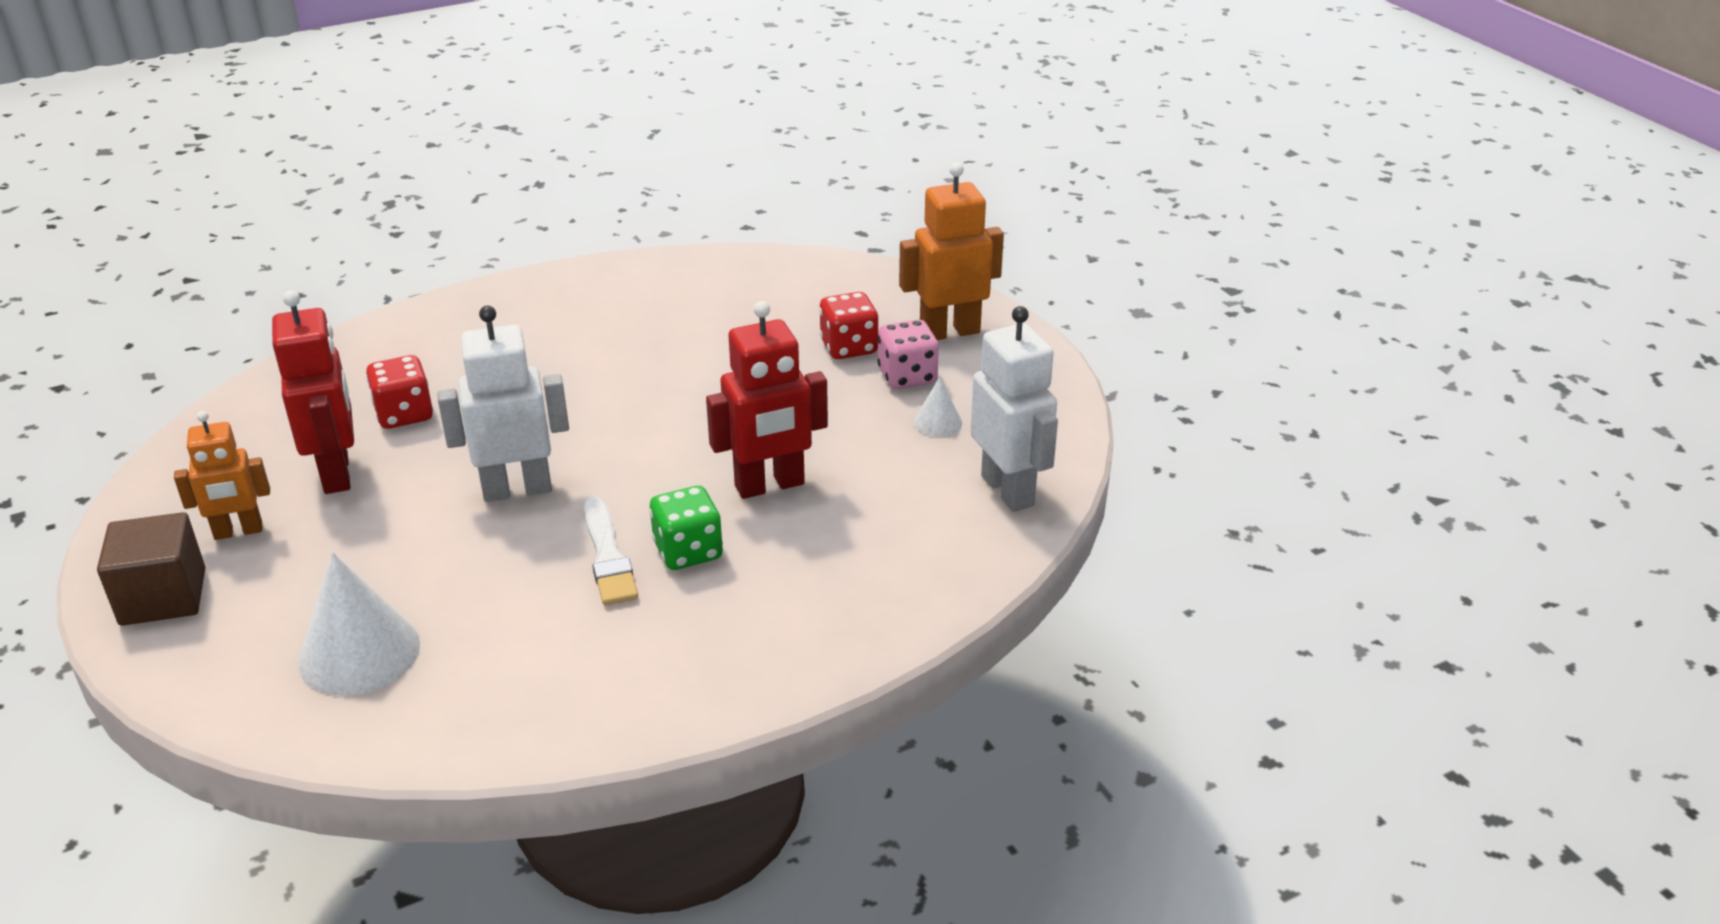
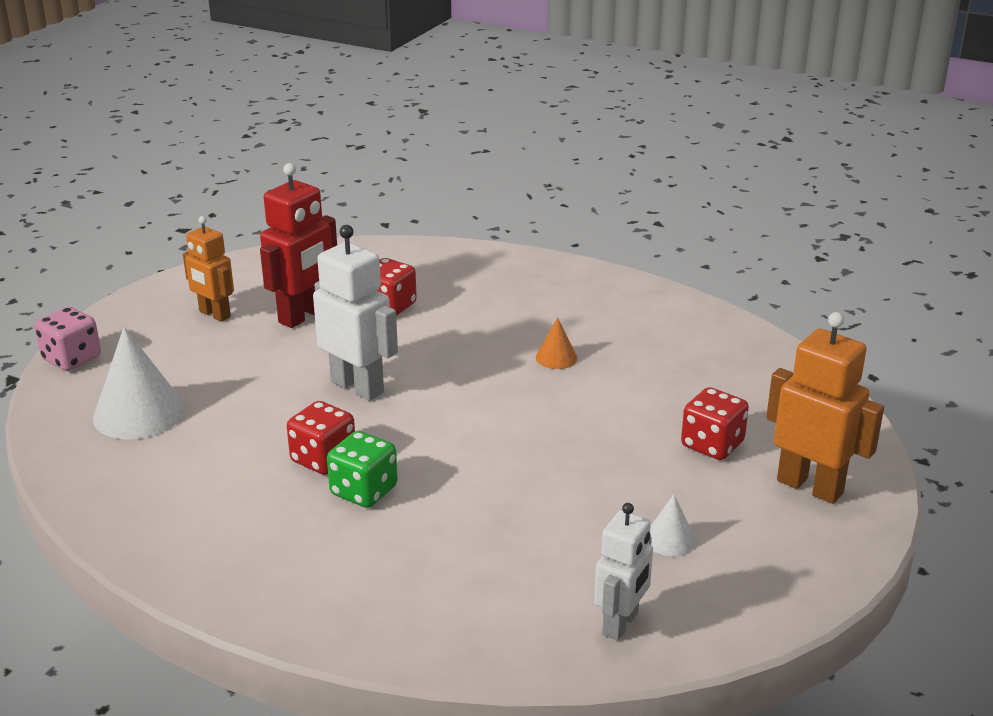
camera: 55 degrees right, 5 degrees down
(163, 597) = (134, 323): brown cube -> none
(608, 556) = (323, 459): white brush -> red dice
(629, 362) = (556, 357): none -> orange cone
(770, 486) = (482, 491): red robot -> none
(907, 376) = (713, 493): pink dice -> pink dice (72, 359)
(1008, 490) = (621, 624): white robot -> white robot, size x0.66

